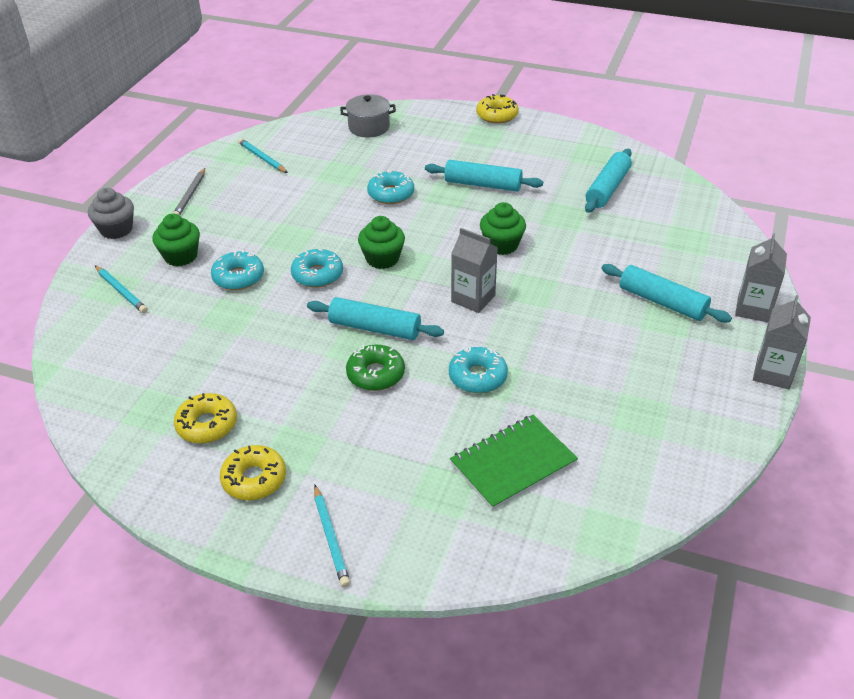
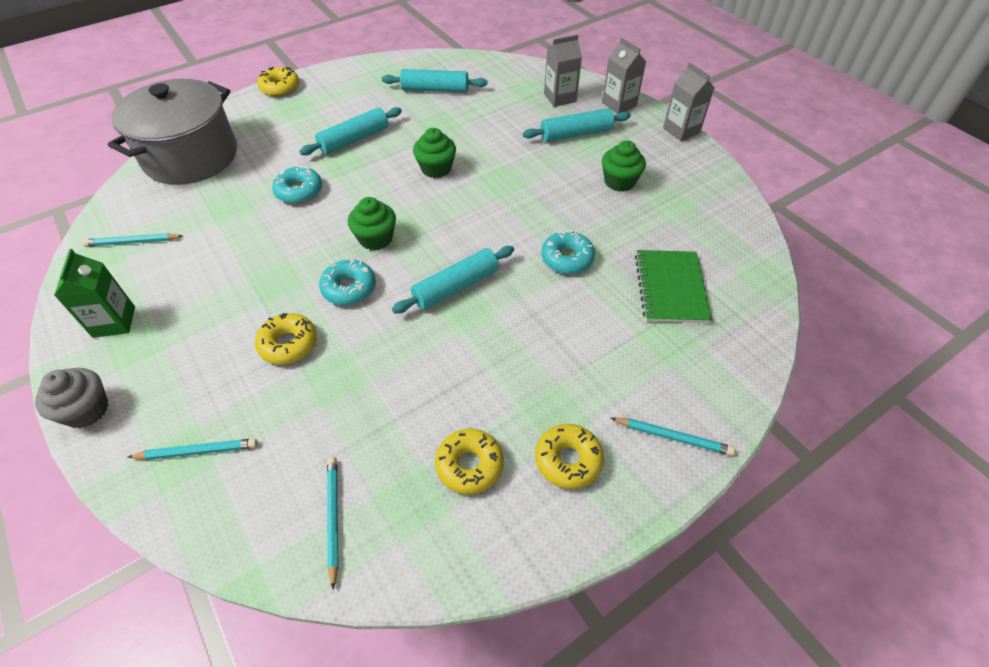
camera: 55 degrees left, 10 degrees up
(116, 379) = (333, 517): none -> turquoise pencil
(181, 256) = (202, 374): green cupcake -> green cupcake (619, 181)
(190, 195) = (114, 322): grey pencil -> green carton
(238, 277) = (288, 344): turquoise donut -> yellow donut
(369, 127) = (191, 156): grey pot -> grey pot, size x2.09
(375, 374) = (511, 314): green donut -> none
(473, 298) = (480, 215): grey carton -> grey carton (560, 98)
(607, 188) = (435, 90): turquoise rolling pin -> turquoise rolling pin turned 60 degrees counterclockwise

